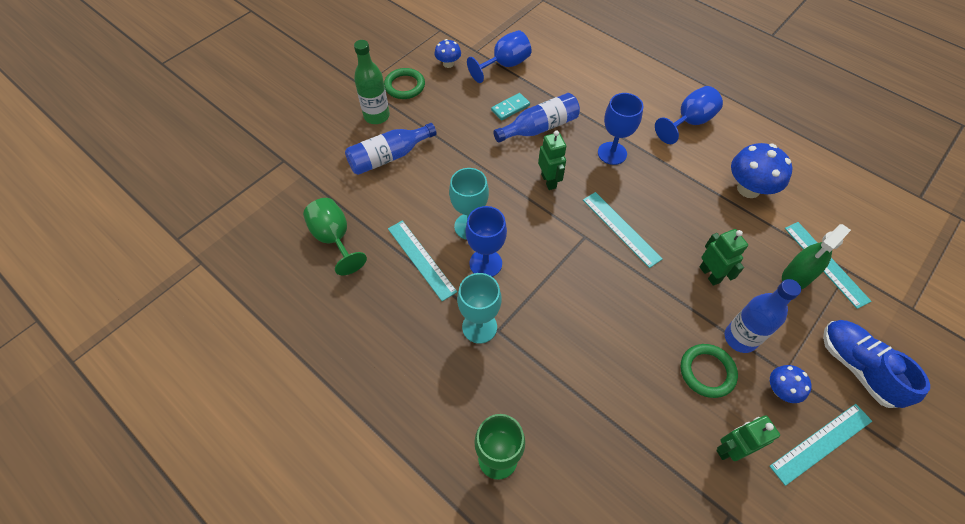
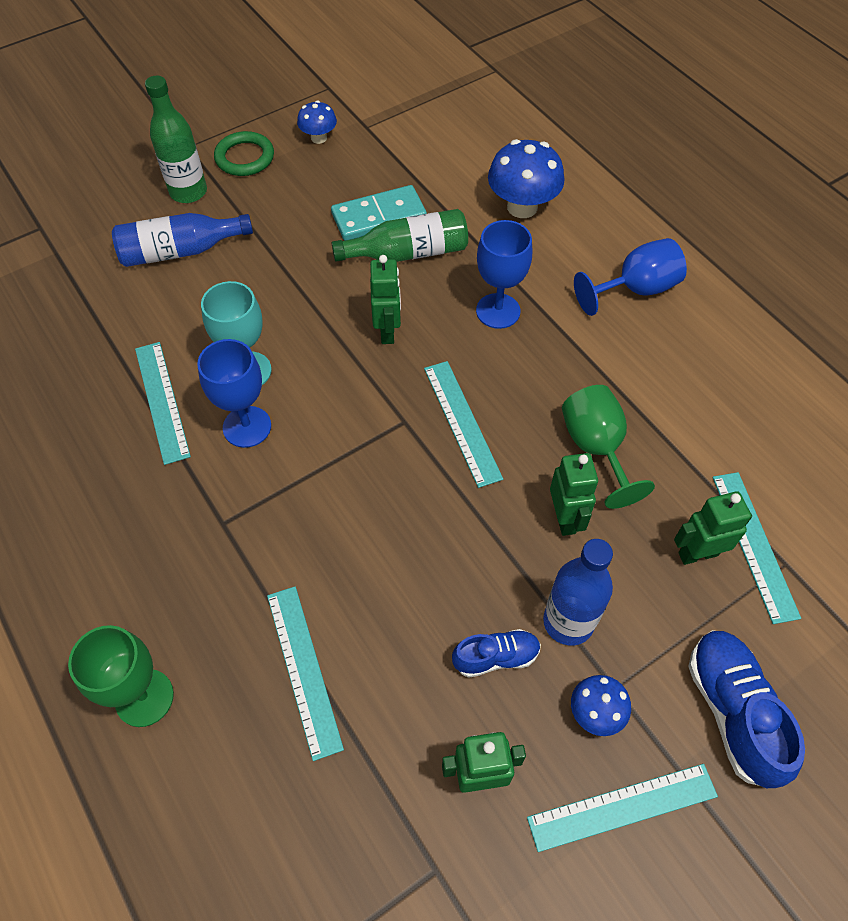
camera: 15 degrees right, 0 degrees up
(334, 239) = (60, 347): green goblet -> green goblet (596, 448)
(479, 327) = (199, 512): turquoise goblet -> none
(504, 65) = (398, 154): blue goblet -> none
(510, 108) = (379, 216): turquoise domino -> turquoise domino, size x1.62
(539, 128) = (408, 253): blue bottle -> green bottle
(592, 412) = (303, 669): none -> turquoise ruler
(707, 372) = (496, 657): green ring -> blue shoe
(748, 189) = (683, 406): blue mushroom -> blue mushroom (522, 207)
(796, 277) = (697, 553): green spray bottle -> green robot

